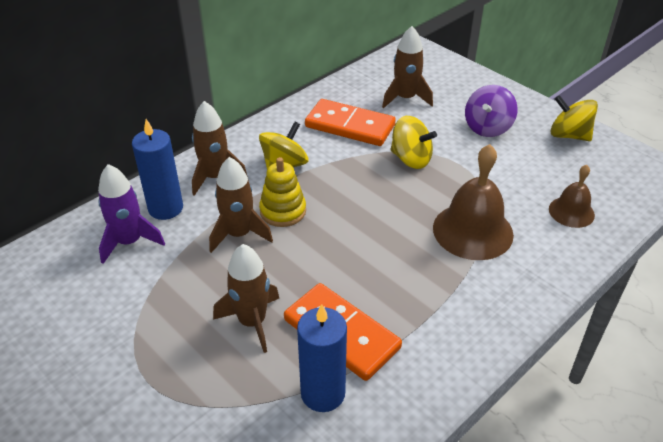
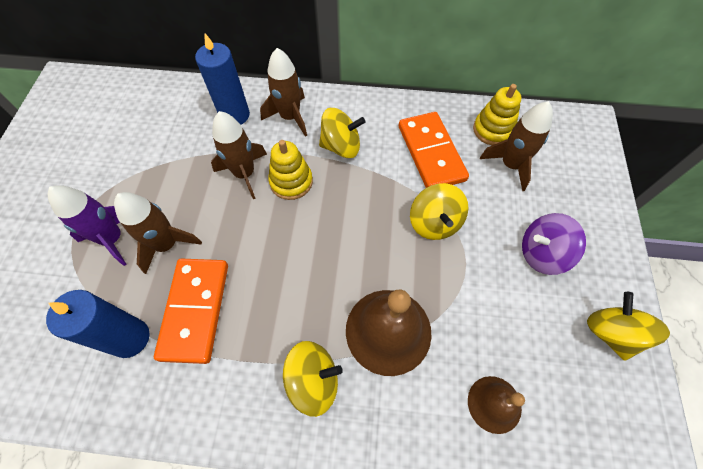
camera: 50 degrees right, 20 degrees up
(129, 242) = (188, 122): purple rocket -> purple rocket (113, 238)
(367, 88) = (493, 130): none -> yellow stacking toy
(474, 292) = (313, 380): none -> yellow spinning top

